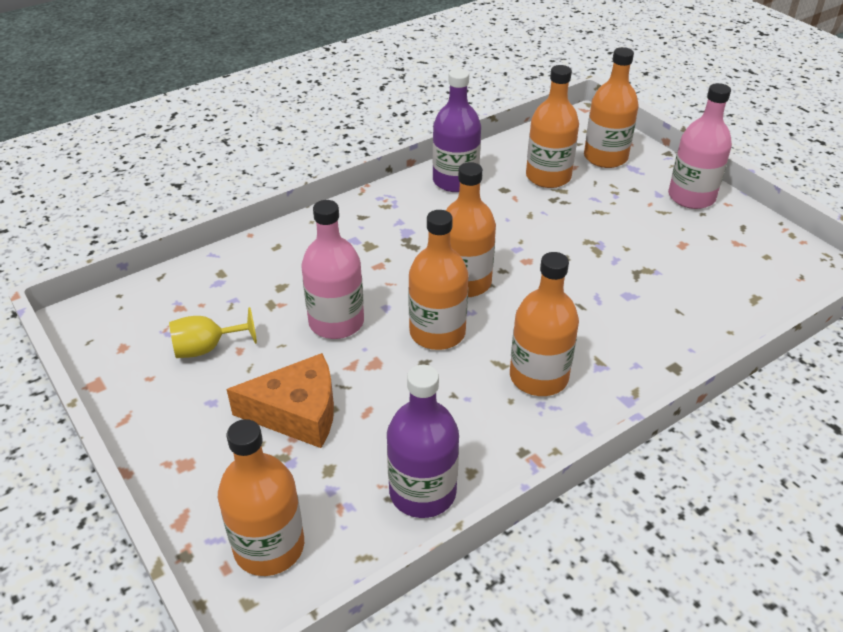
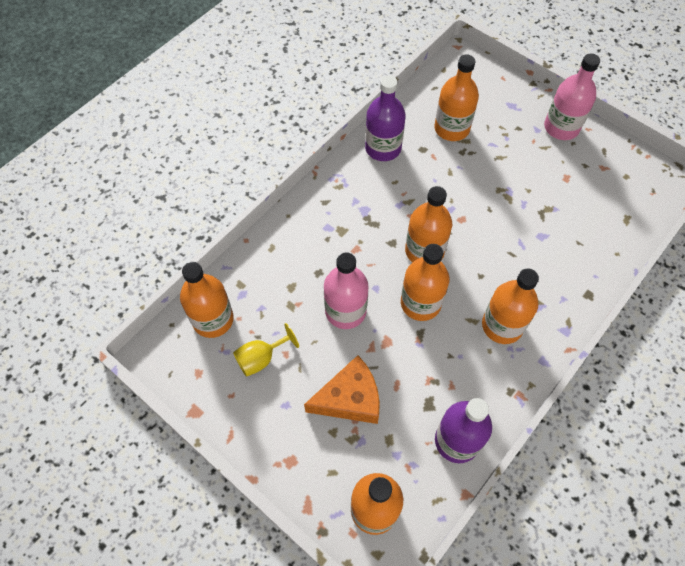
camera: 15 degrees left, 20 degrees up
(605, 157) = (488, 98): orange bottle -> orange bottle (213, 319)

